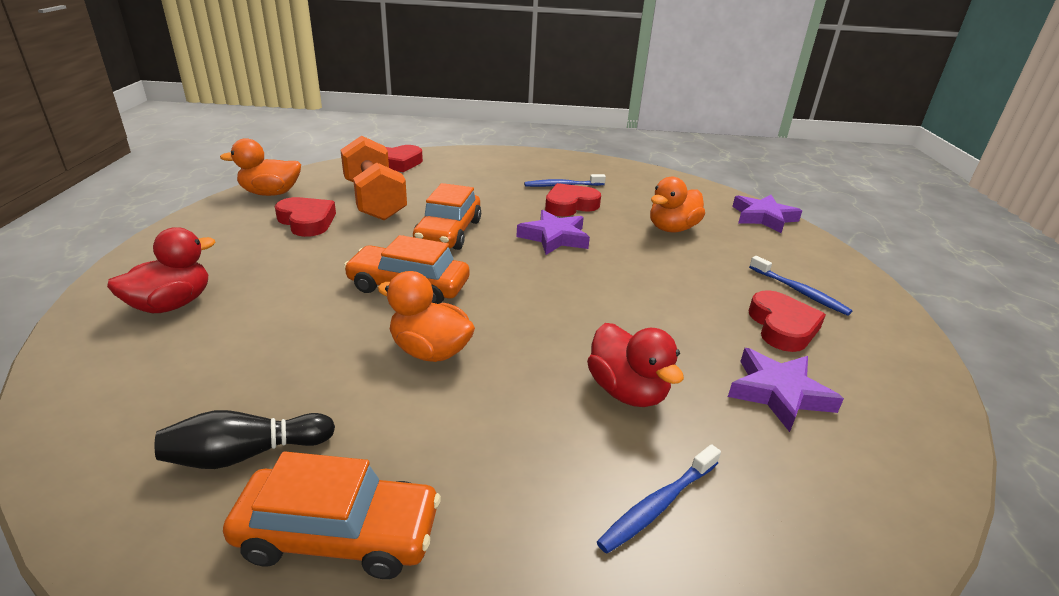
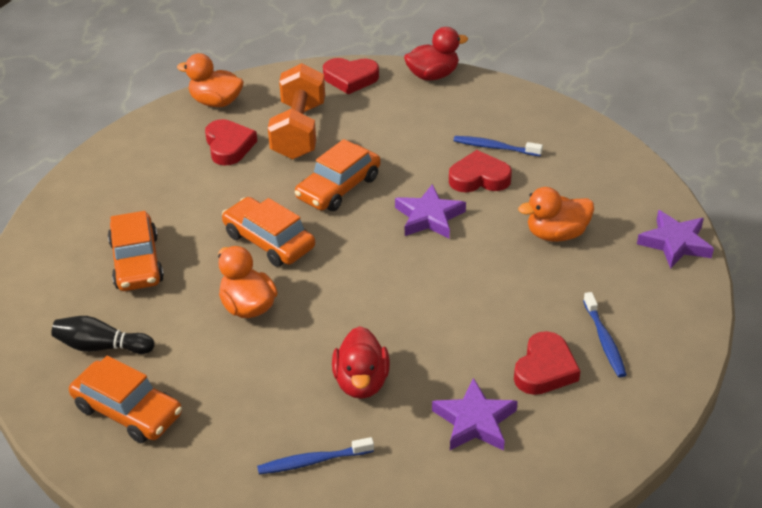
camera: 30 degrees right, 10 degrees up
(172, 304) = (100, 214): red duck -> red duck (433, 75)
(250, 341) = (136, 262): none -> orange car

